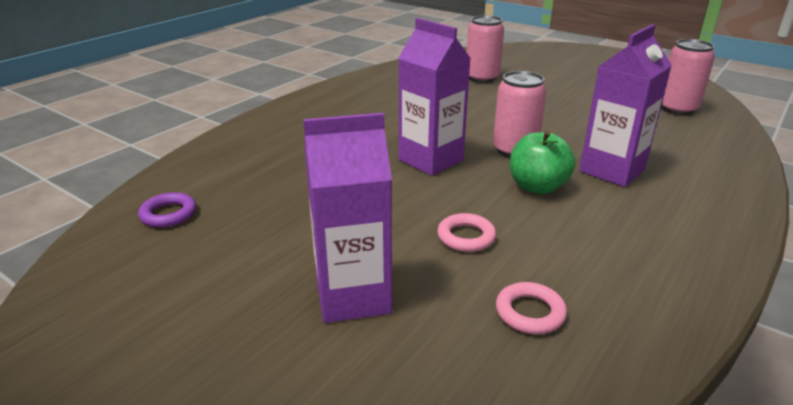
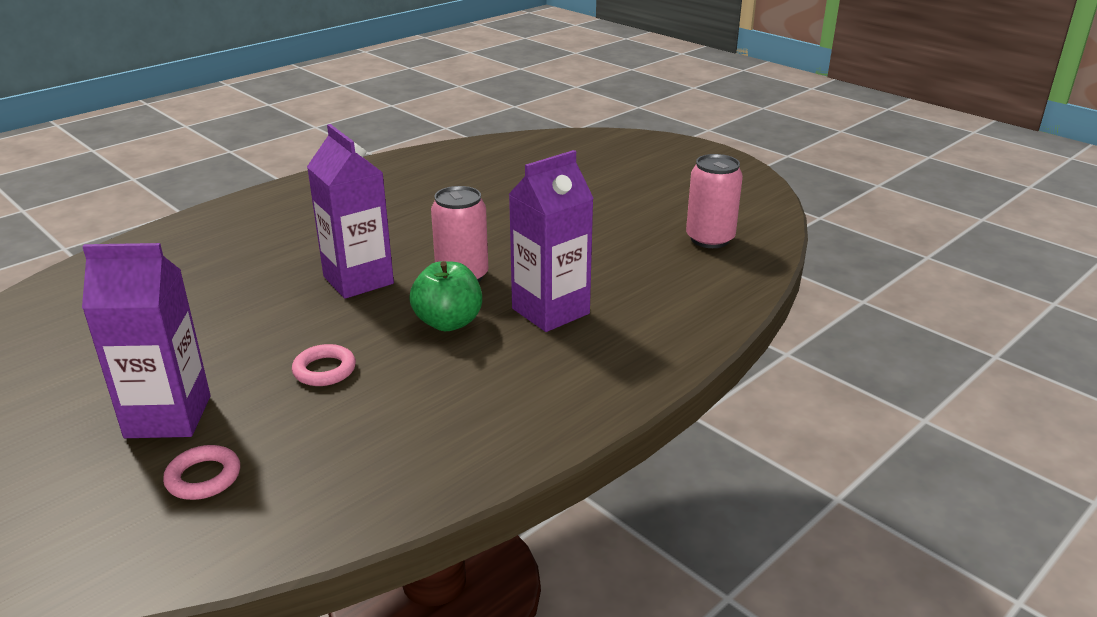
camera: 10 degrees right, 0 degrees up
(168, 214) = (50, 315): purple ring -> none
(482, 78) = (507, 177): pink can -> none
(530, 312) = (323, 452): pink ring -> pink ring (203, 477)

